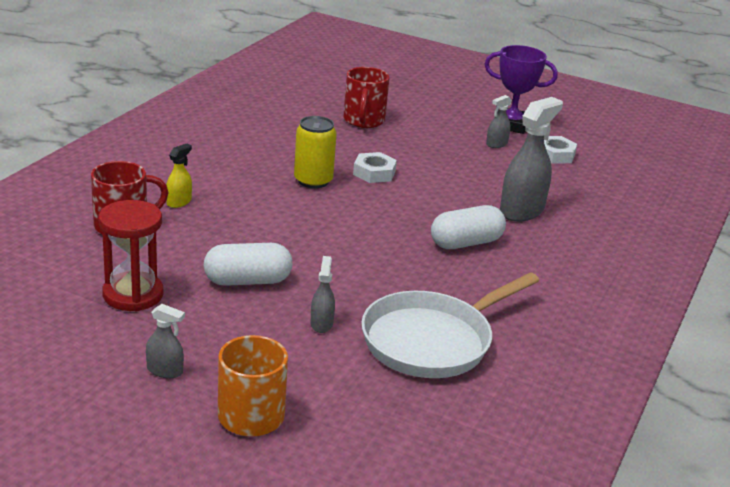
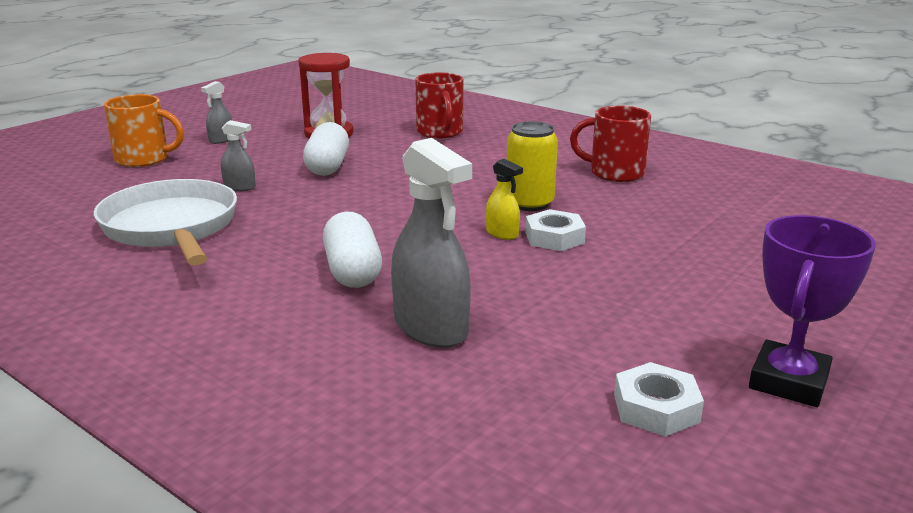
camera: 105 degrees right, 5 degrees down
(179, 202) = (482, 149): yellow spray bottle -> yellow spray bottle (502, 233)
(363, 121) = (729, 247): red mug -> red mug (615, 173)
(496, 144) = (685, 348): grey spray bottle -> none

